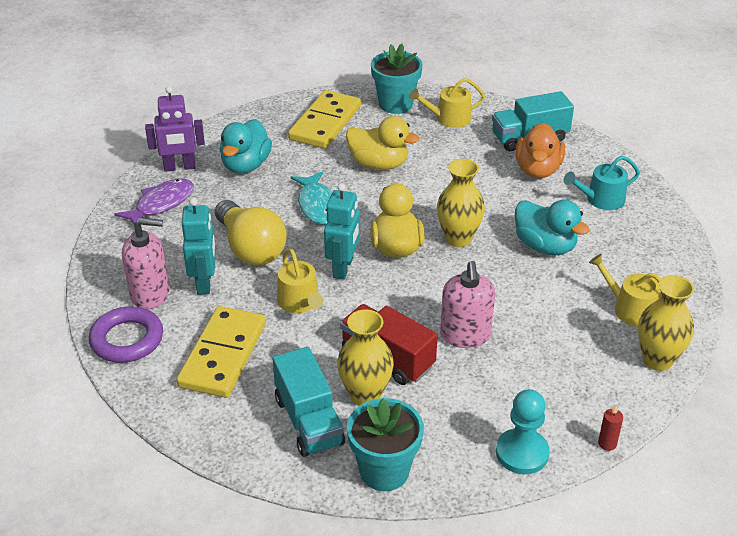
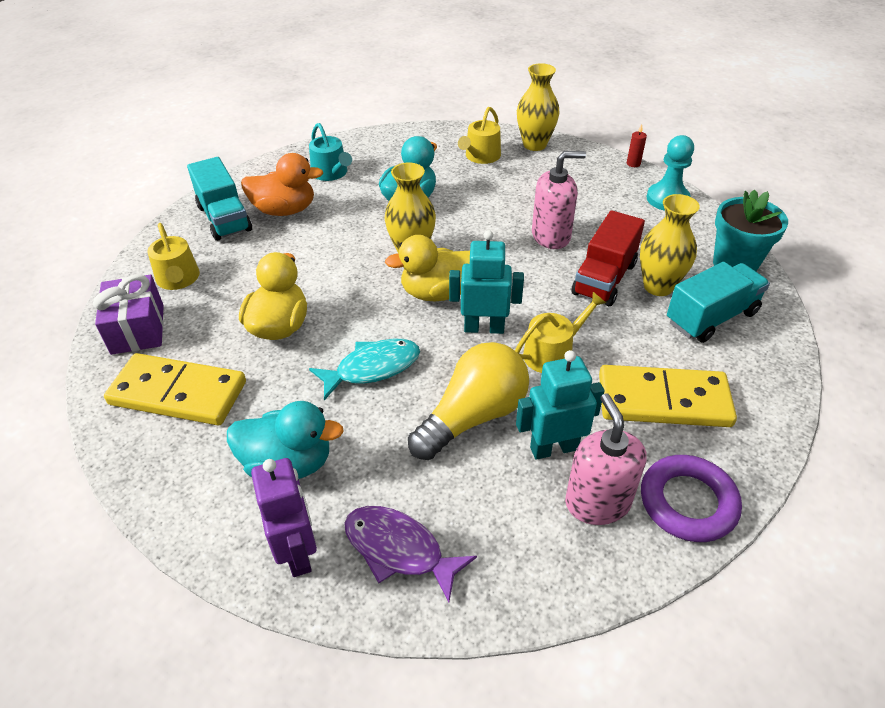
camera: 100 degrees left, 5 degrees up
(395, 104) = (137, 329): turquoise flower pot -> purple gift

